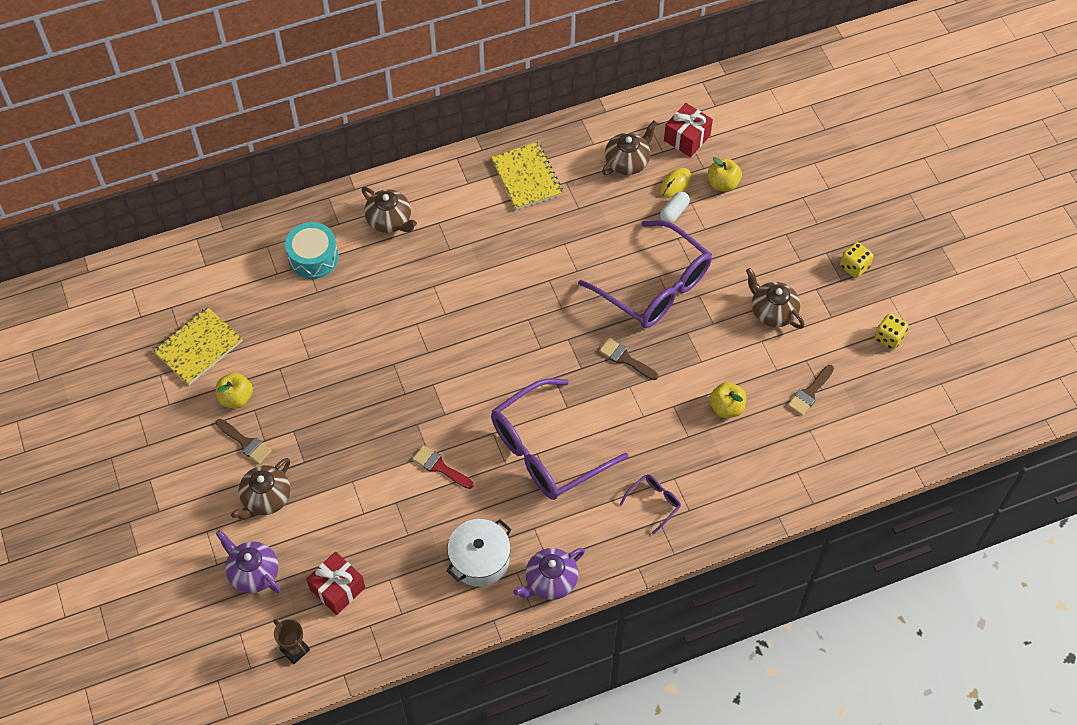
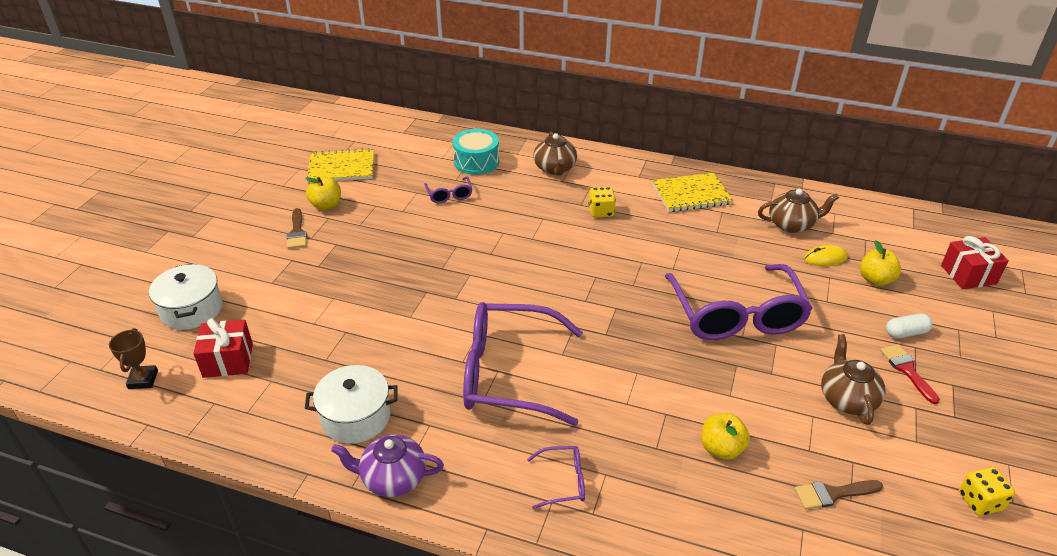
camera: 40 degrees right, 20 degrees down
(253, 572) = (192, 309): purple teapot -> white pot
(266, 498) = (264, 271): brown teapot -> none
(330, 313) = (449, 195): none -> purple glasses
(439, 467) = (408, 330): red brush -> red brush (907, 370)
(527, 177) = (691, 194): yellow notebook -> yellow notebook turned 60 degrees clockwise
(625, 359) = (654, 350): brown brush -> none
(674, 212) = (806, 275): white capsule -> white capsule (906, 333)
(687, 138) = (865, 235): red gift -> red gift (968, 275)
(854, 266) = (980, 413): yellow dice -> yellow dice (601, 212)

